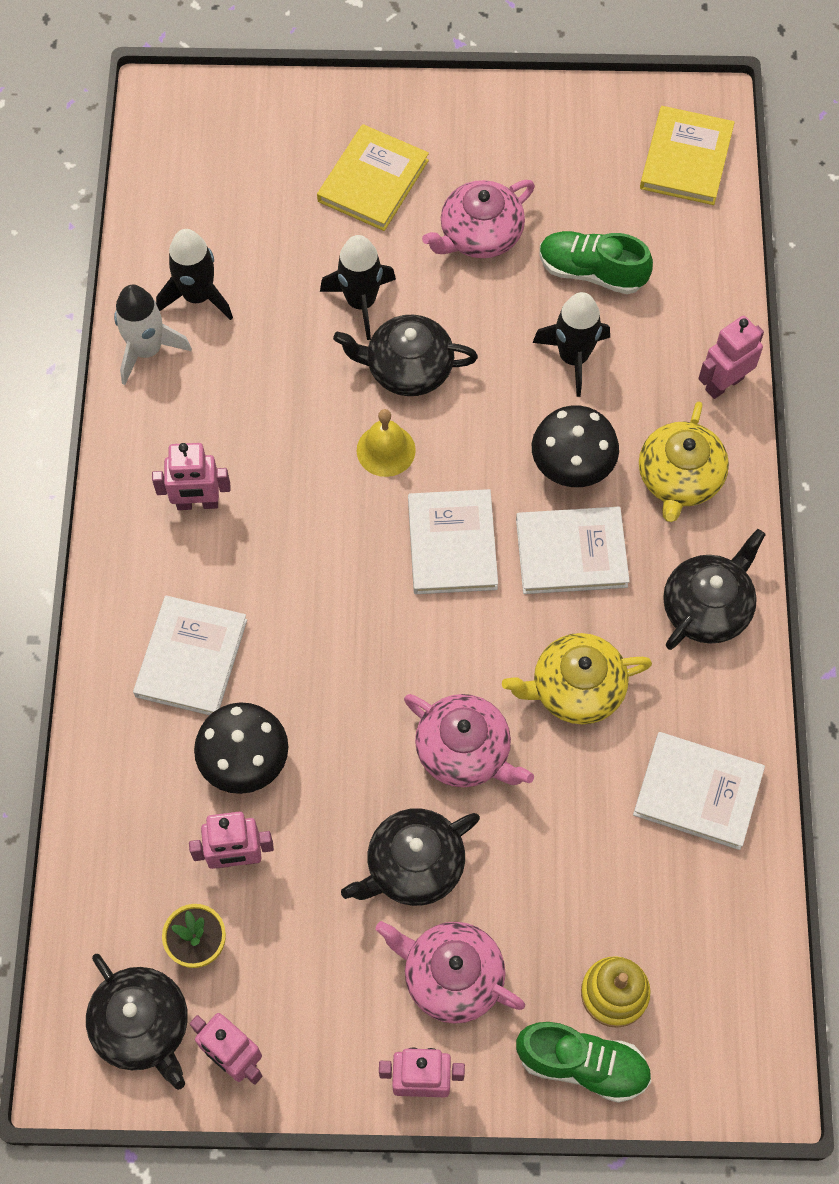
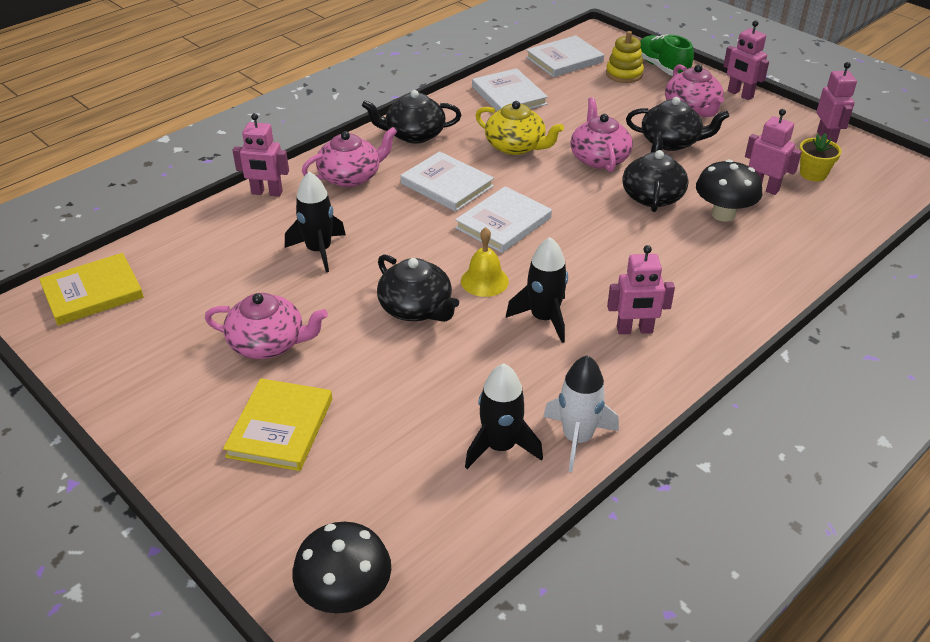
camera: 135 degrees left, 25 degrees down
(143, 1026) = (868, 167): black teapot -> black teapot (652, 195)
(191, 658) = (713, 267): white book -> white book (564, 59)
(197, 503) = (634, 330): pink robot -> pink robot turned 135 degrees clockwise
(361, 302) = (395, 361): black rocket -> black rocket (544, 318)
(373, 181) = (280, 427): yellow book -> yellow book turned 60 degrees counterclockwise
(572, 466) = (394, 212): black mushroom -> black mushroom (345, 595)
(591, 272) = (242, 279): green shoe -> none
(679, 478) = (351, 176): yellow teapot -> pink teapot

